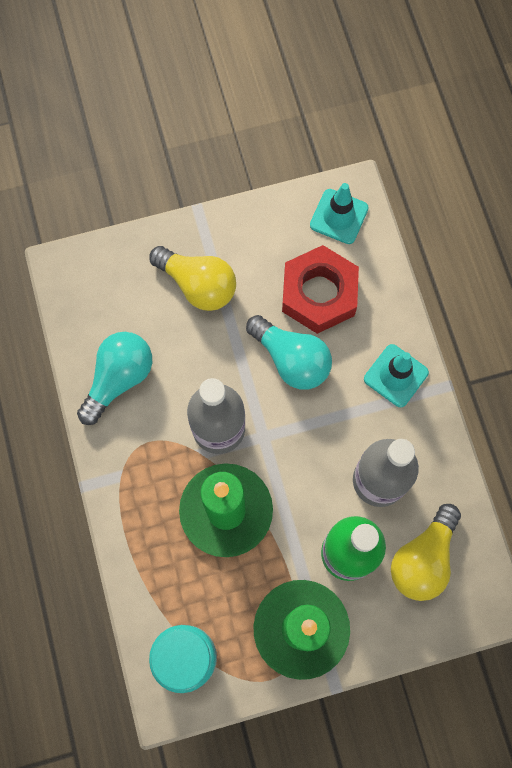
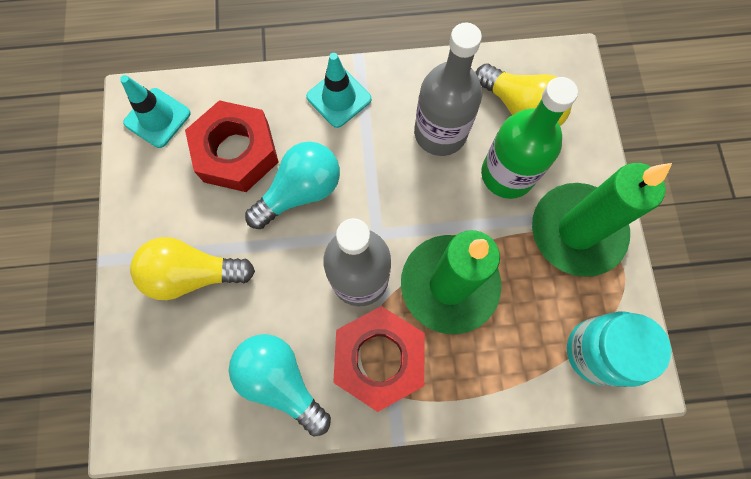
camera: 80 degrees left, 0 degrees up
(149, 458) = (379, 358): none -> red nut
(198, 285) = (193, 274): yellow light bulb -> yellow light bulb turned 135 degrees counterclockwise

